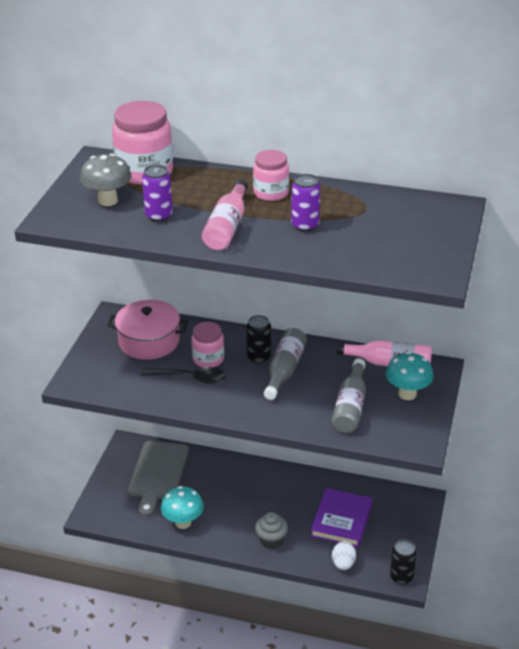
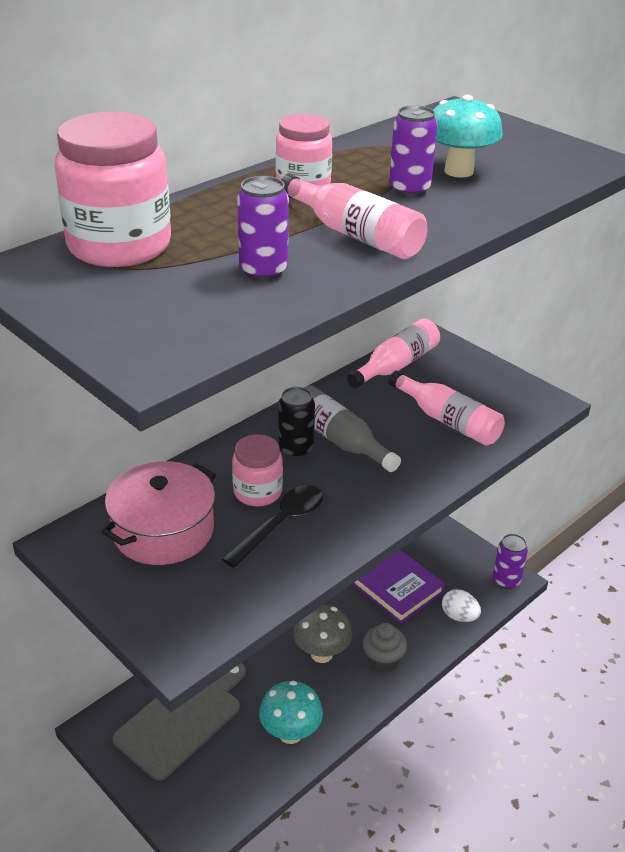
camera: 60 degrees left, 0 degrees up
(108, 201) = (162, 297): grey mushroom -> grey mushroom (321, 654)
(158, 473) = (182, 719): grey cutting board -> grey cutting board turned 90 degrees counterclockwise
(350, 406) = (448, 420): grey bottle -> pink bottle
(401, 577) = (506, 580): black can -> purple can
(407, 394) = (457, 375): turquoise mushroom -> turquoise mushroom (458, 171)

